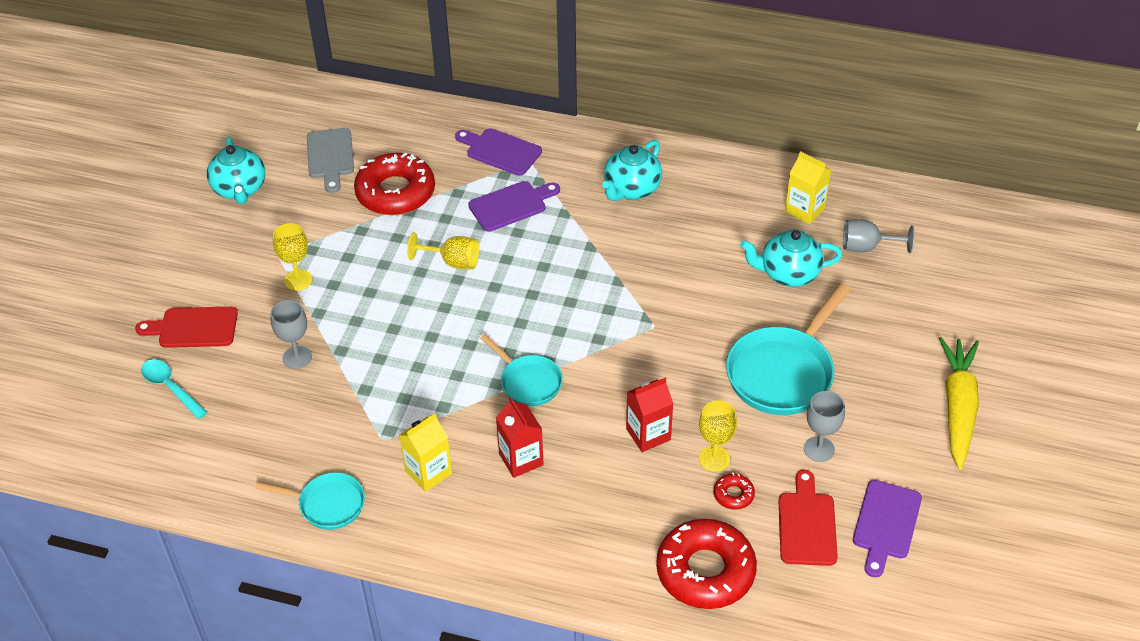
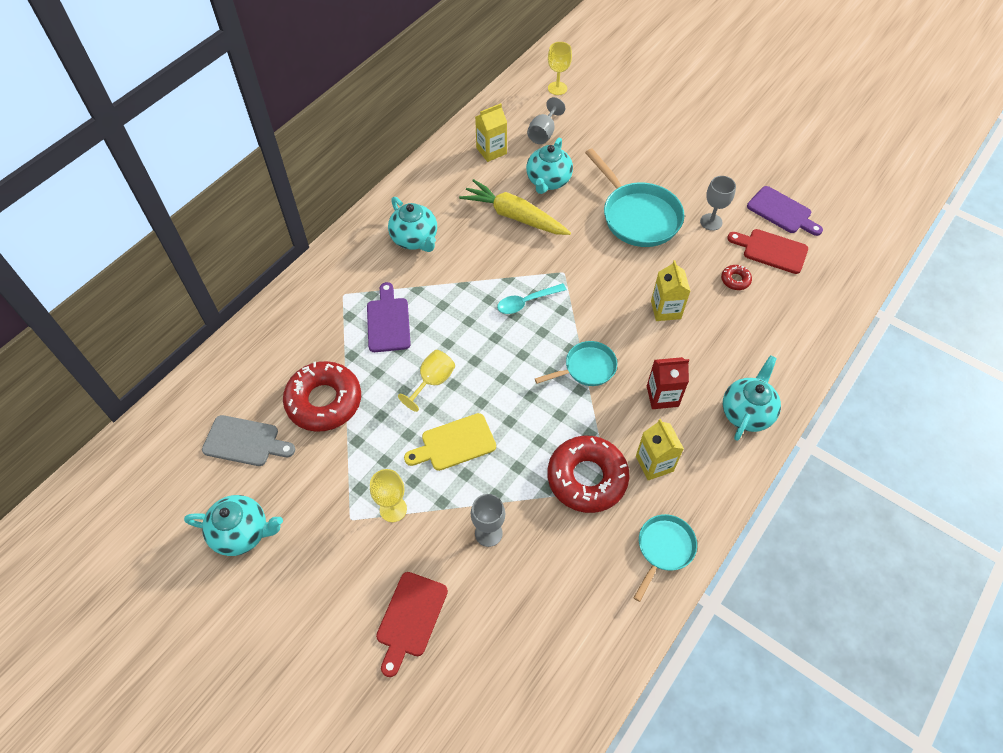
camera: 70 degrees left, 10 degrees up
(170, 388) = (479, 657): turquoise spoon -> turquoise spoon (526, 302)
(387, 301) = (454, 443): none -> yellow cutting board
(500, 151) = (319, 310): purple cutting board -> none
(533, 545) = (746, 412): none -> turquoise teapot
(648, 434) = (665, 310): red carton -> yellow carton
(705, 571) = (795, 317): red donut -> red donut (587, 478)
(714, 459) = (700, 279): yellow goblet -> yellow goblet (557, 88)
(958, 407) = (700, 143): yellow carrot -> yellow carrot (514, 216)

